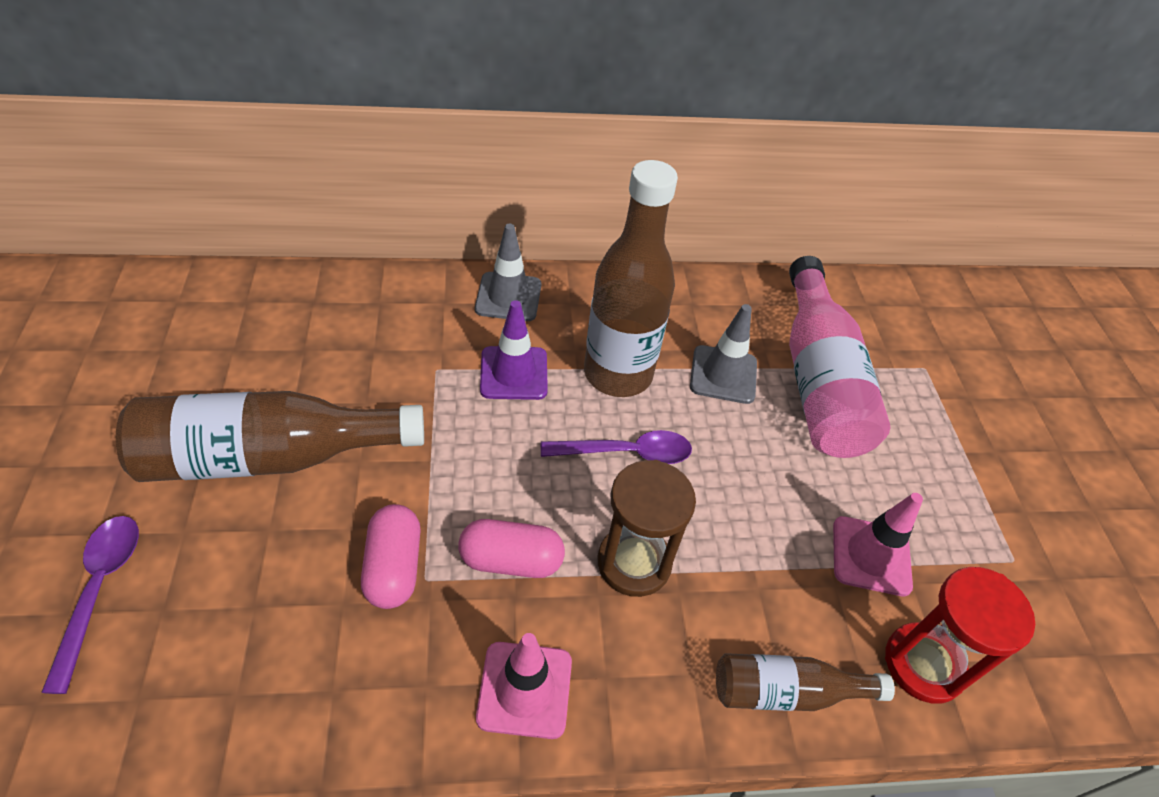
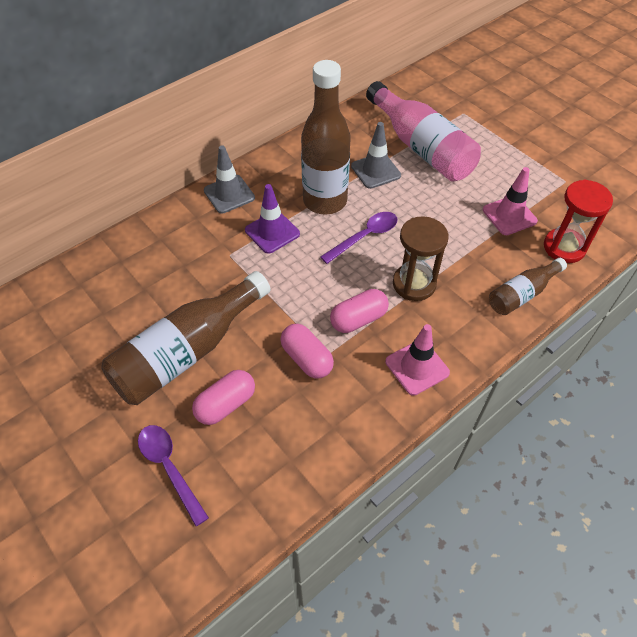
camera: 30 degrees left, 5 degrees up
(242, 556) = (226, 404): none -> pink capsule

